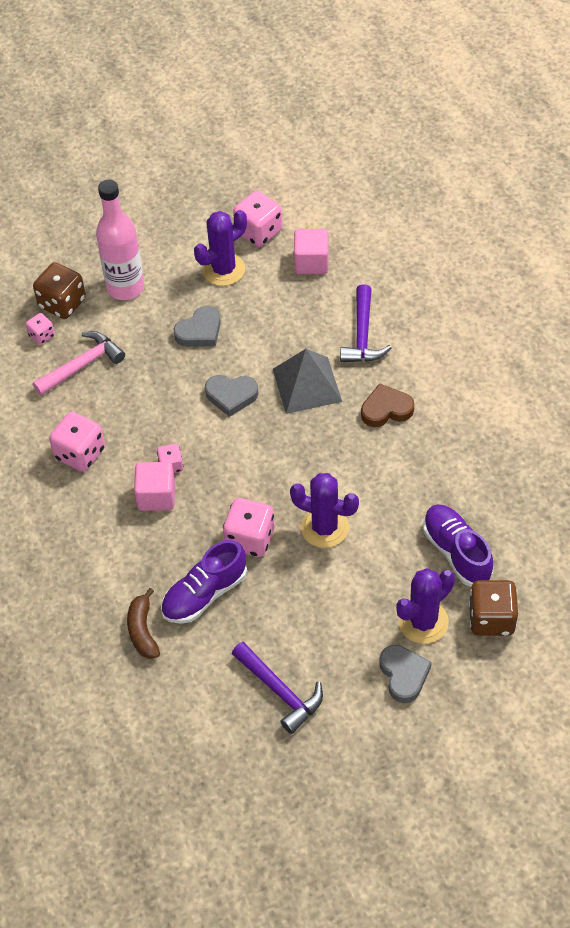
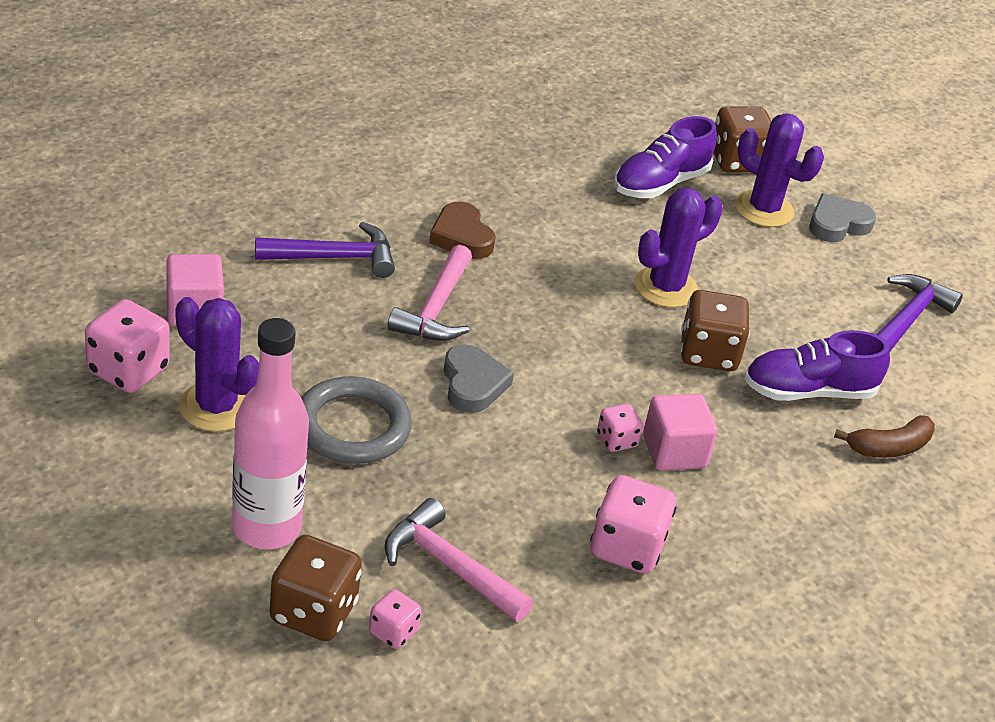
camera: 110 degrees left, 15 degrees down
(199, 331) = (352, 426): grey heart -> grey ring
(204, 594) = (808, 391): purple shoe -> purple shoe turned 135 degrees clockwise
(250, 539) = (708, 353): pink dice -> brown dice
(307, 385) = (436, 309): grey pyramid -> pink hammer
(324, 527) = (666, 287): purple cactus -> purple cactus turned 45 degrees clockwise

